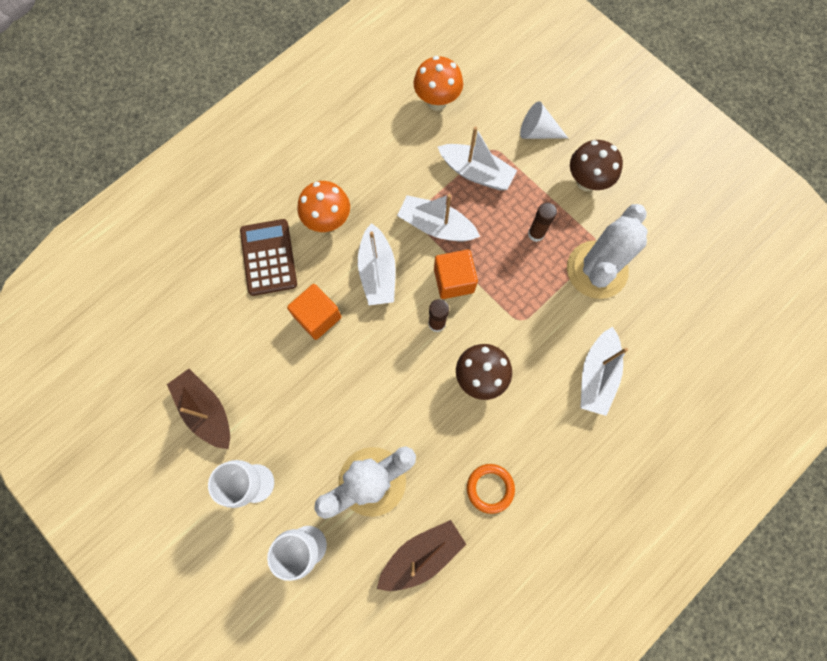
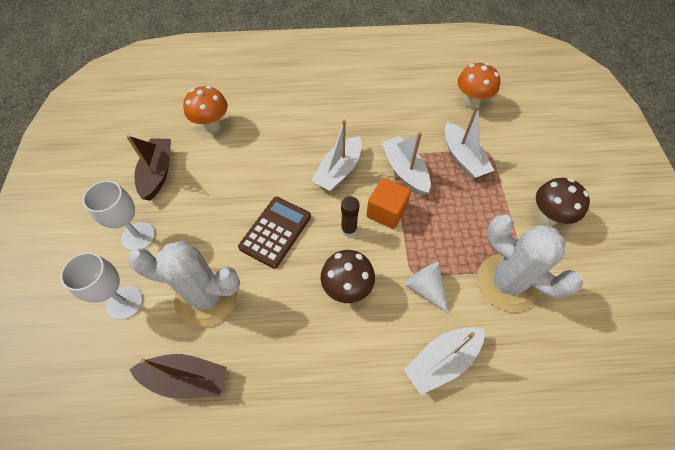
camera: 40 degrees right, 15 degrees down
(269, 257) = (280, 118): brown calculator -> brown calculator (275, 232)
(317, 317) = (275, 170): orange cube -> none
(328, 221) = (335, 122): orange mushroom -> orange mushroom (212, 126)
(490, 488) = (280, 375): orange ring -> none
(536, 234) = (476, 224): brown glue stick -> none
(537, 132) = (533, 162): white cone -> white cone (425, 288)
(597, 270) = (507, 283): white cactus -> white cactus turned 60 degrees clockwise

